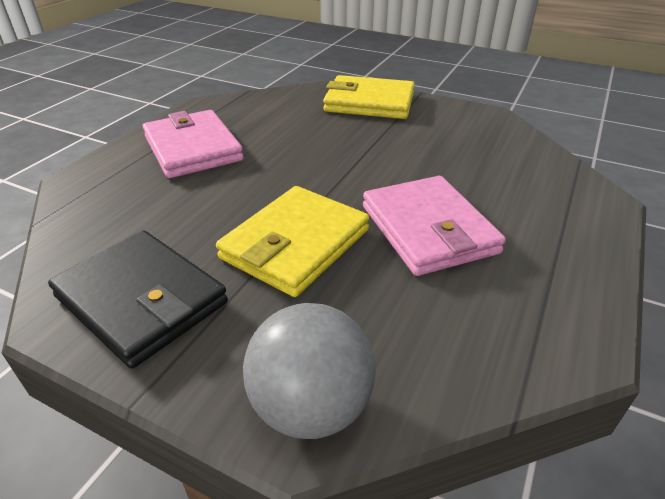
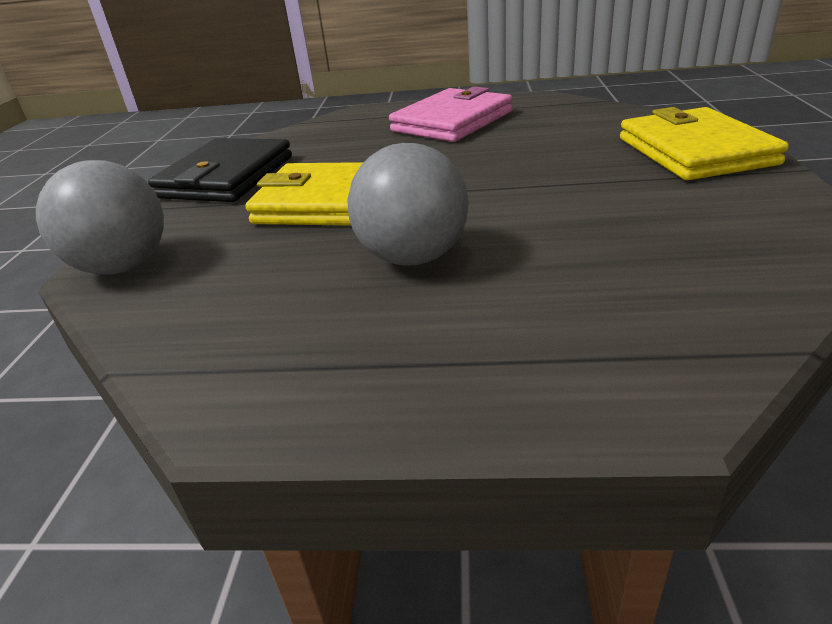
camera: 70 degrees right, 5 degrees down
(428, 229) = (413, 257): pink wallet -> grey ball

